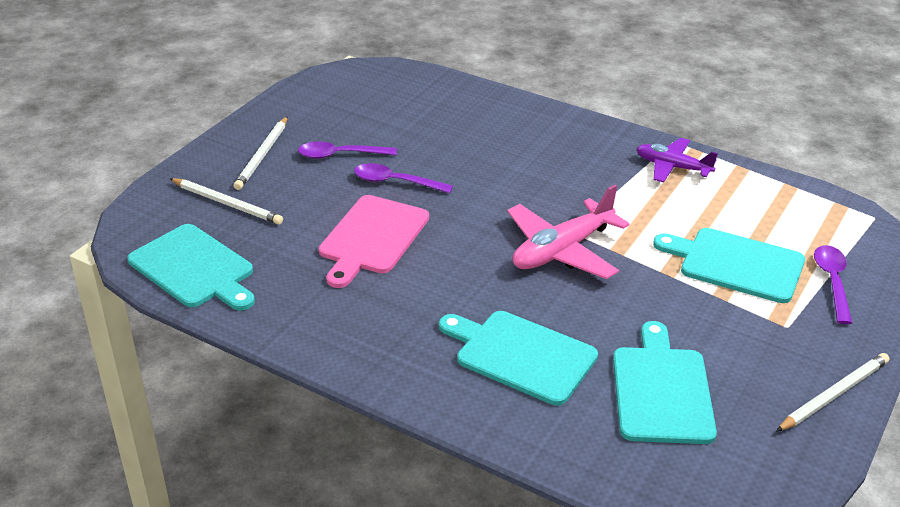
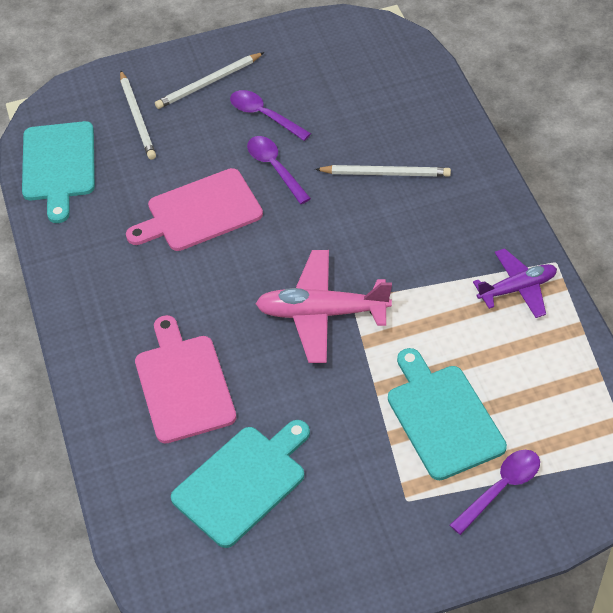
camera: 45 degrees right, 15 degrees up
(520, 355) = (183, 384): turquoise cutting board -> pink cutting board
(672, 167) = (517, 289): purple plane -> purple plane turned 90 degrees clockwise
(834, 394) = (362, 580): white pencil -> white pencil (385, 173)

